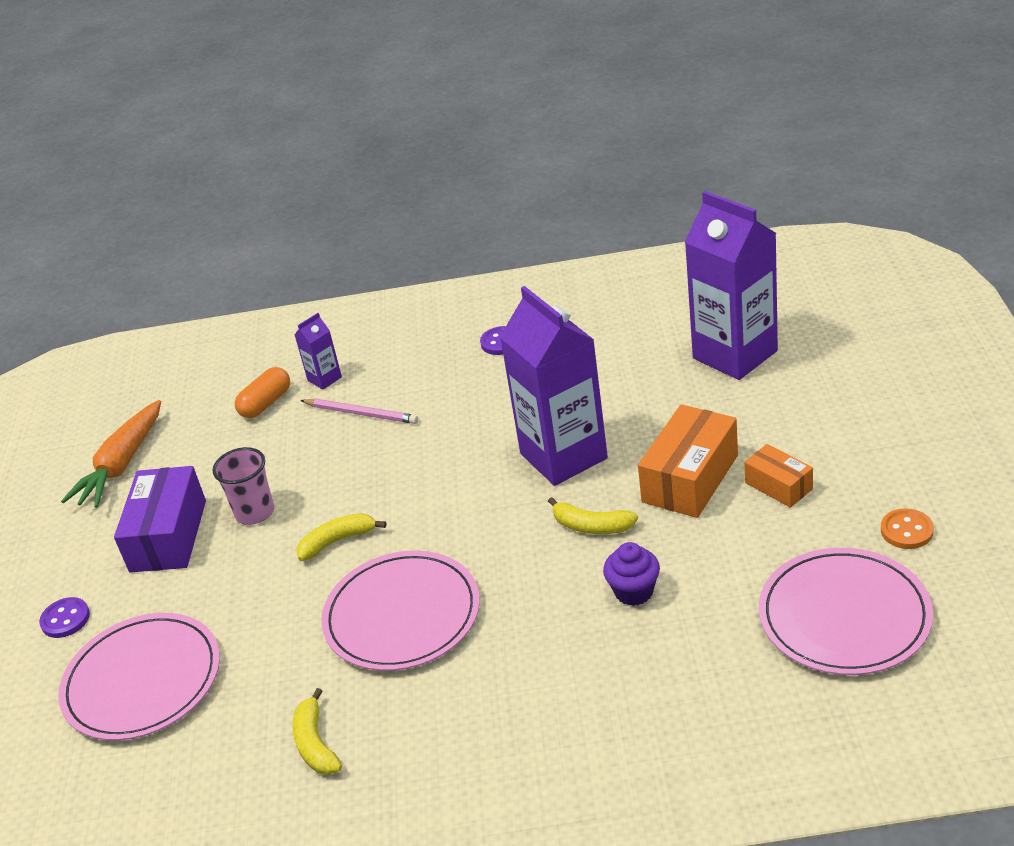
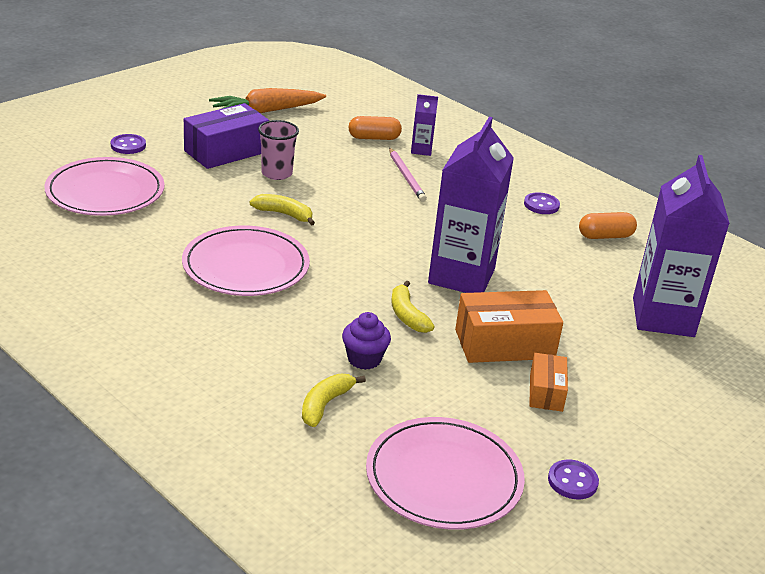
camera: 40 degrees right, 5 degrees down
(315, 744) = (110, 275): yellow banana -> yellow banana (325, 405)
(588, 326) = (605, 236): none -> orange capsule
(906, 531) = (572, 481): orange button -> purple button

